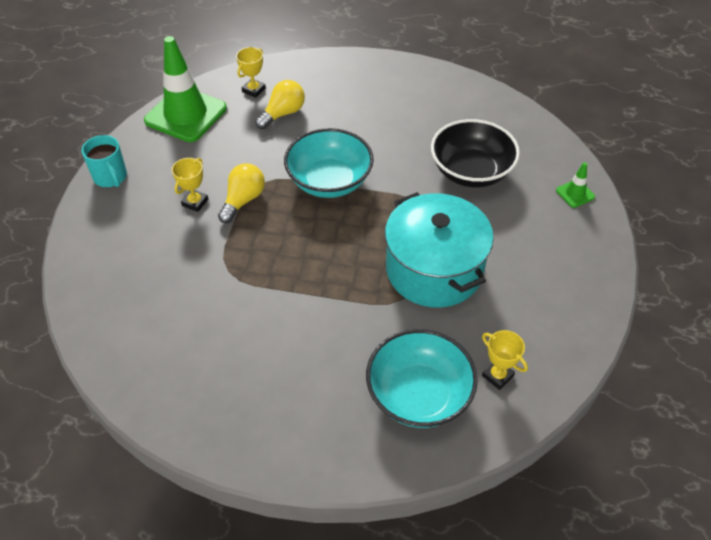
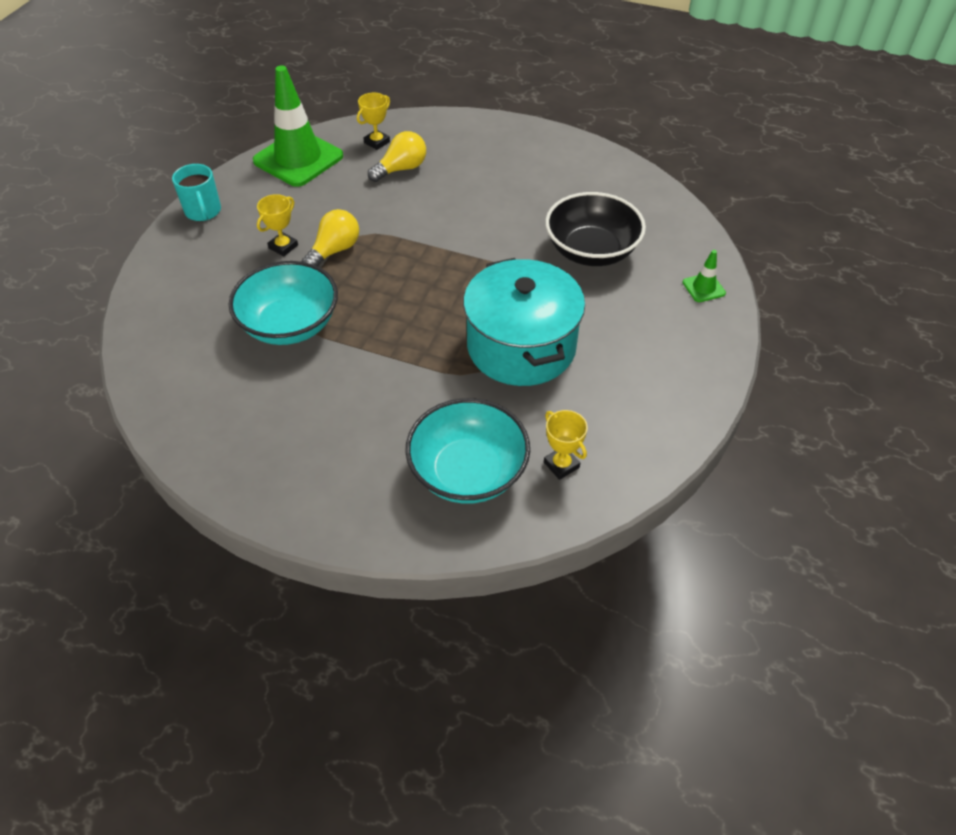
camera: 10 degrees right, 0 degrees up
(329, 181) = (432, 242): turquoise bowl -> turquoise bowl (290, 325)

